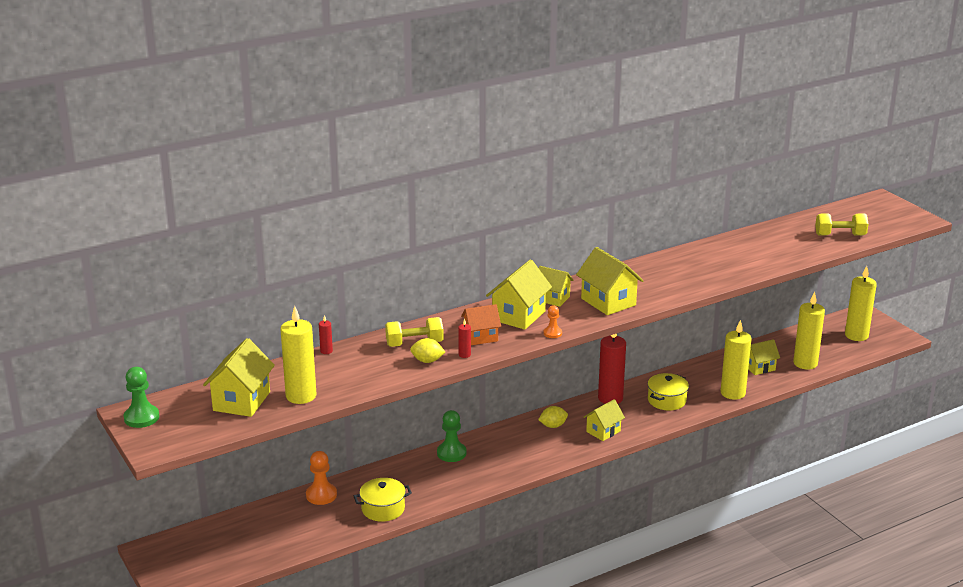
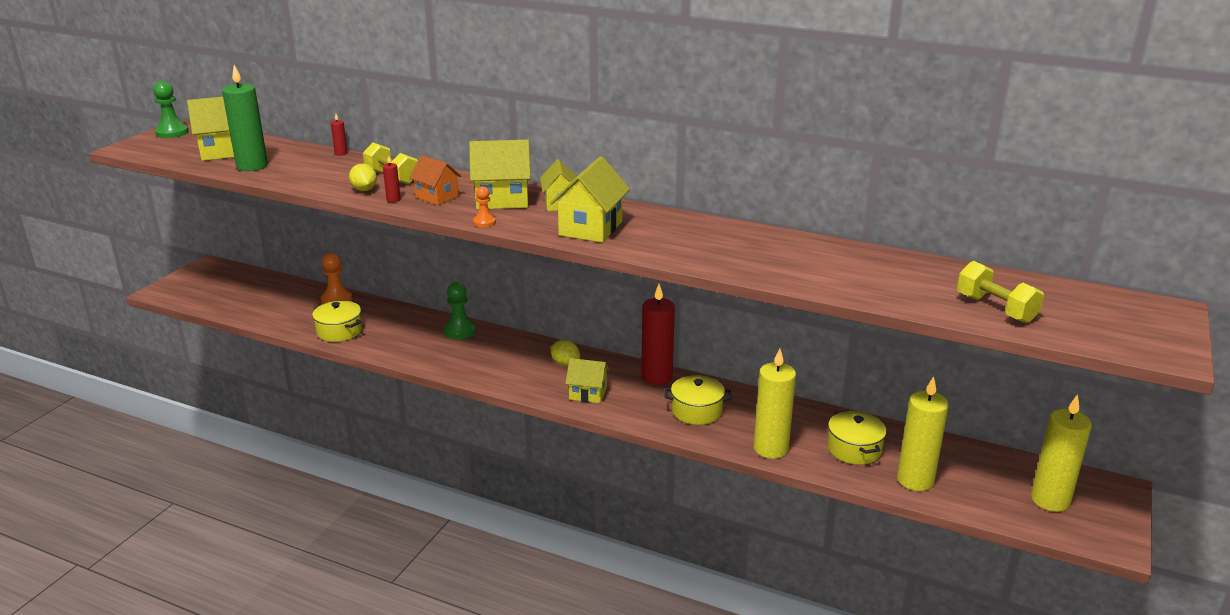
camera: 55 degrees right, 0 degrees up
(301, 396) = (252, 166): yellow candle -> green candle
(759, 367) = (854, 449): yellow house -> yellow pot

